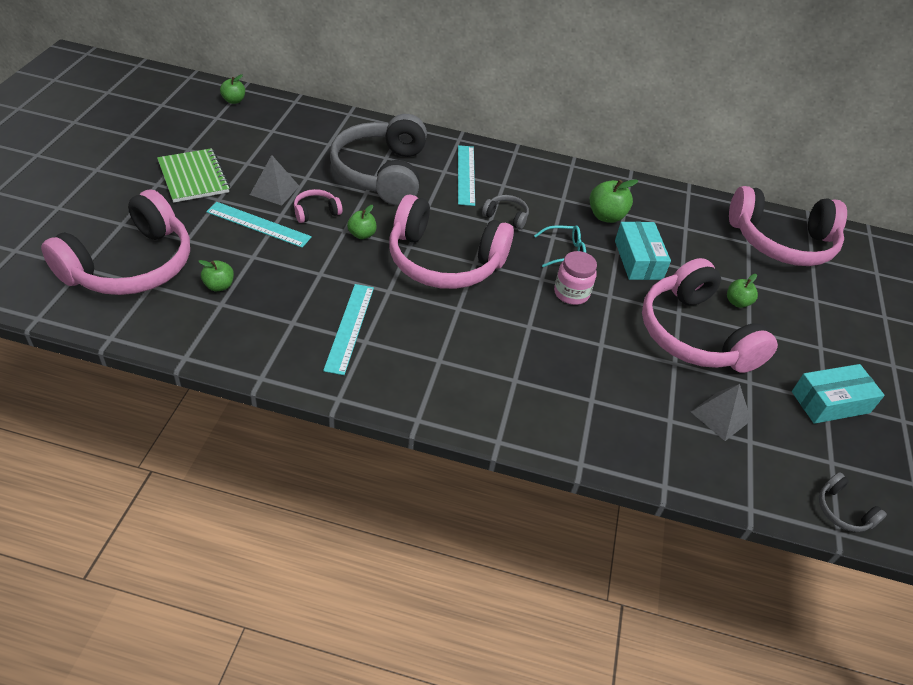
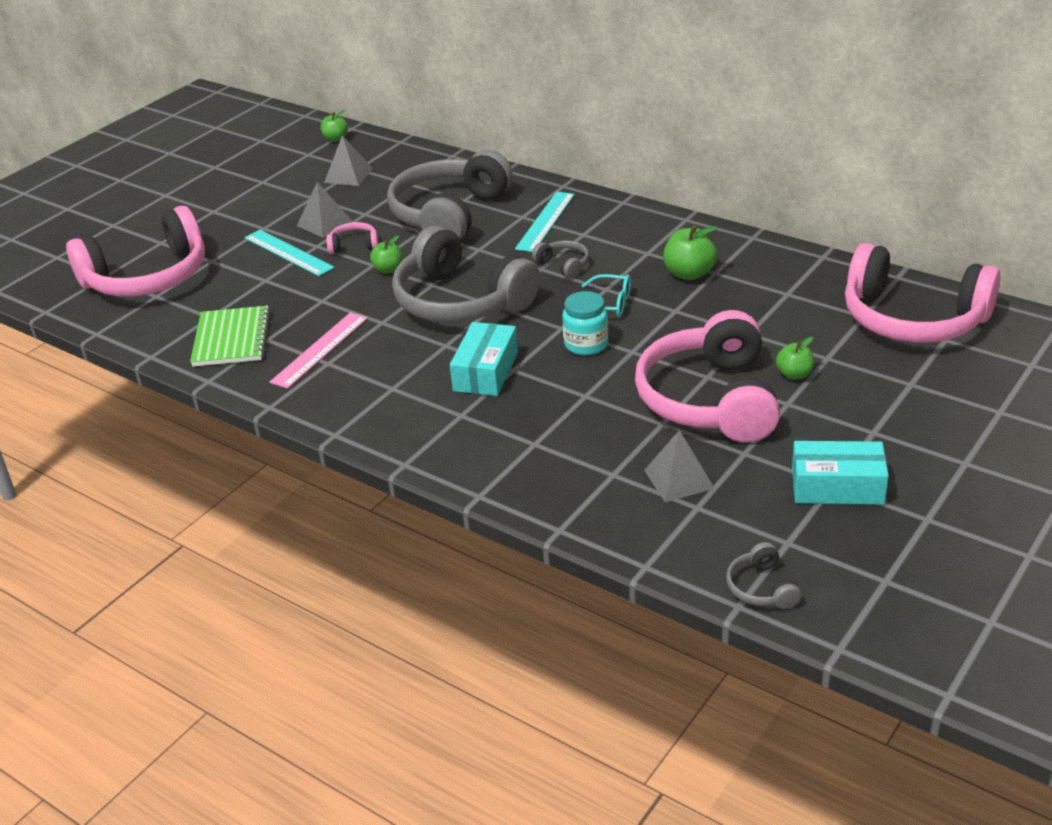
camera: 30 degrees right, 10 degrees down
(193, 177) = (251, 207): green notebook -> green notebook (232, 339)
(219, 286) = (217, 302): green apple -> none
(268, 138) = (348, 175): none -> grey pyramid
(349, 327) = (320, 349): turquoise ruler -> pink ruler
(444, 261) = (461, 301): pink headphones -> grey headphones
(571, 293) = (586, 344): pink jar -> turquoise jar
(638, 260) = (696, 320): turquoise box -> turquoise box (486, 371)

